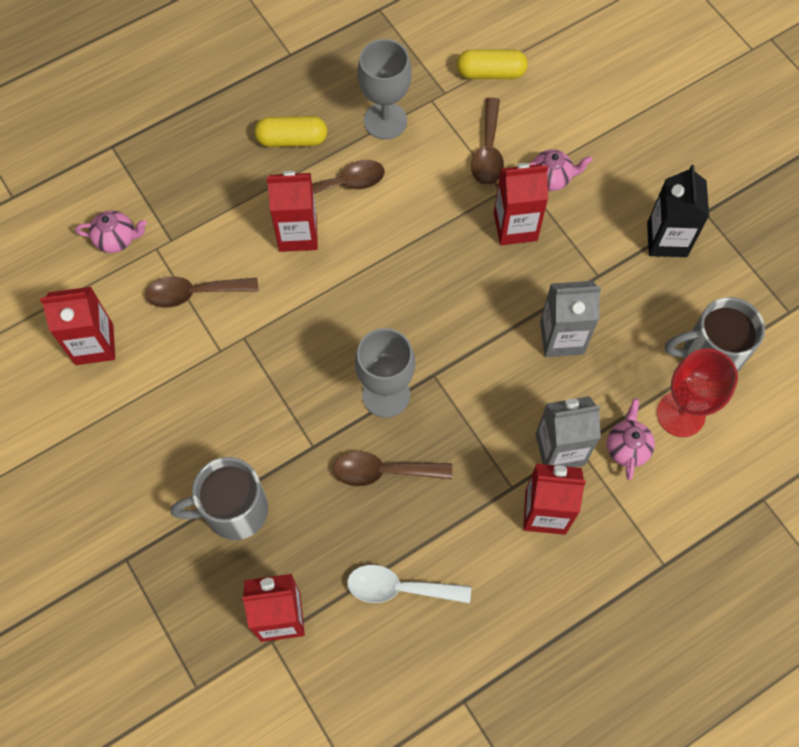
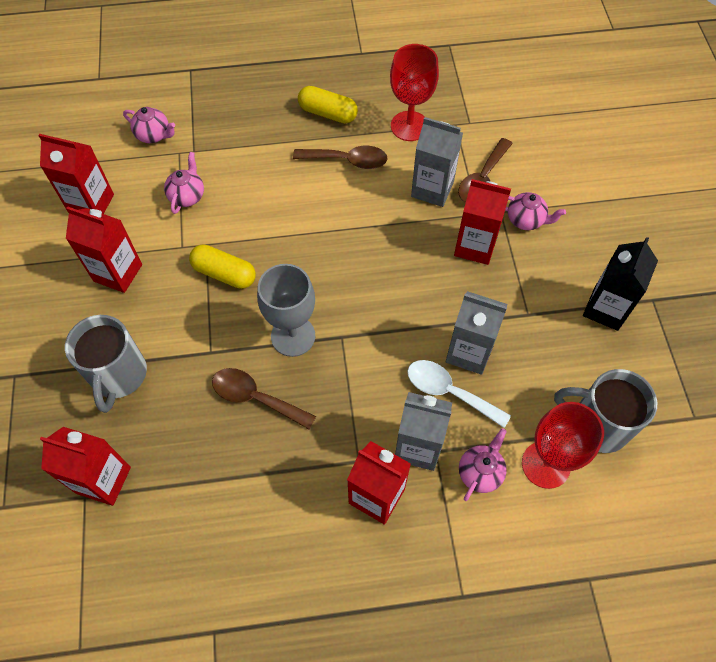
camera: 25 degrees right, 5 degrees down
(194, 293) = (187, 196): brown spoon -> pink teapot
(234, 510) = (118, 375): grey mug -> grey mug turned 105 degrees counterclockwise
(298, 234) = (292, 183): red carton -> red carton (118, 273)
(385, 121) = (409, 126): grey goblet -> red goblet
(399, 588) = (214, 503): white spoon -> white spoon (449, 392)
(443, 182) = (432, 189): none -> grey carton
(490, 73) = (516, 121): yellow capsule -> yellow capsule (224, 273)

